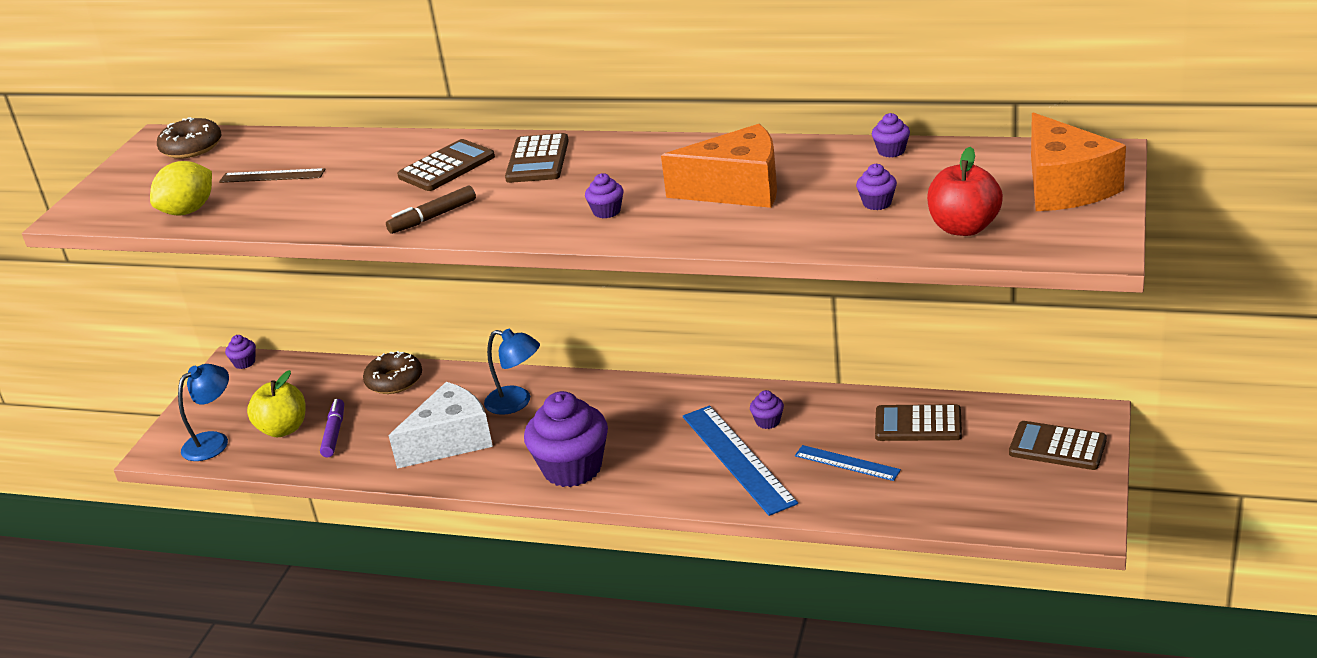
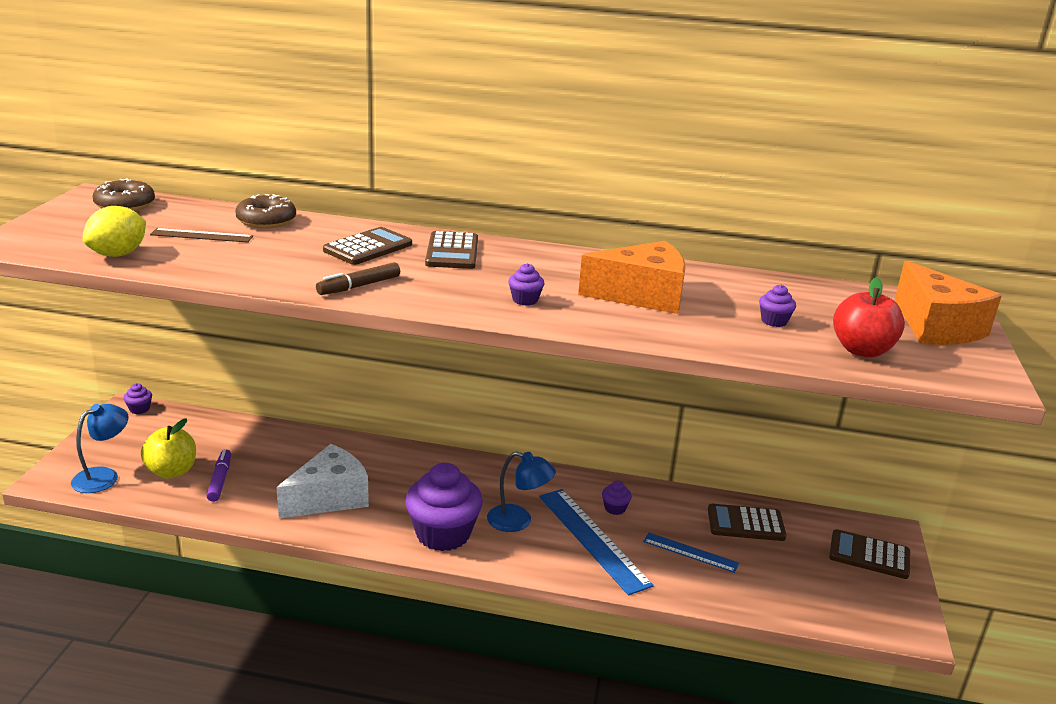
camera: 10 degrees left, 5 degrees down
(394, 381) = (277, 439): brown donut -> brown donut (266, 221)
(517, 402) = (389, 469): blue lamp -> blue lamp (518, 521)
(891, 151) = (770, 281): purple cupcake -> none

